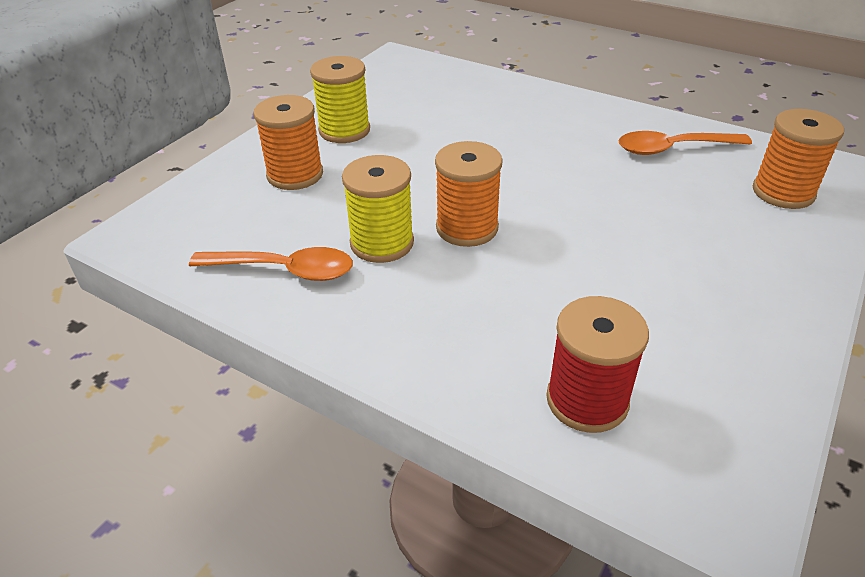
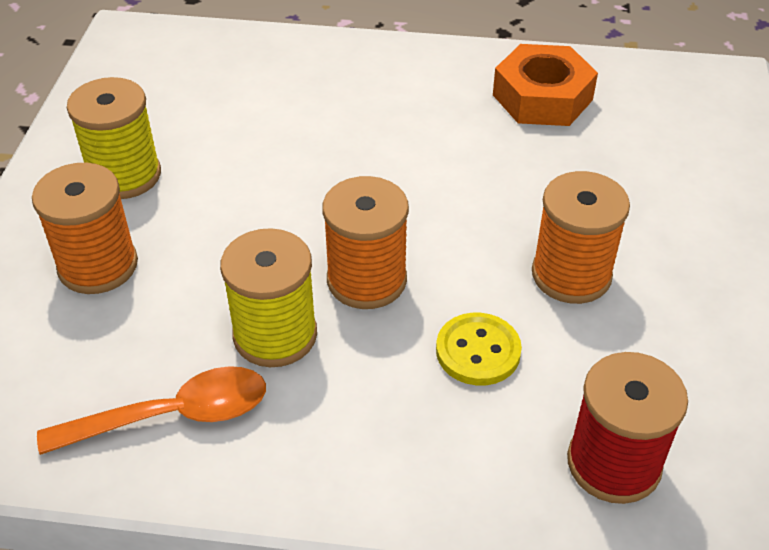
camera: 25 degrees left, 5 degrees up
(522, 294) = (478, 351): none -> yellow button
(673, 149) = (542, 97): orange spoon -> orange nut
(783, 192) = (681, 127): orange spool -> orange spool (571, 275)

